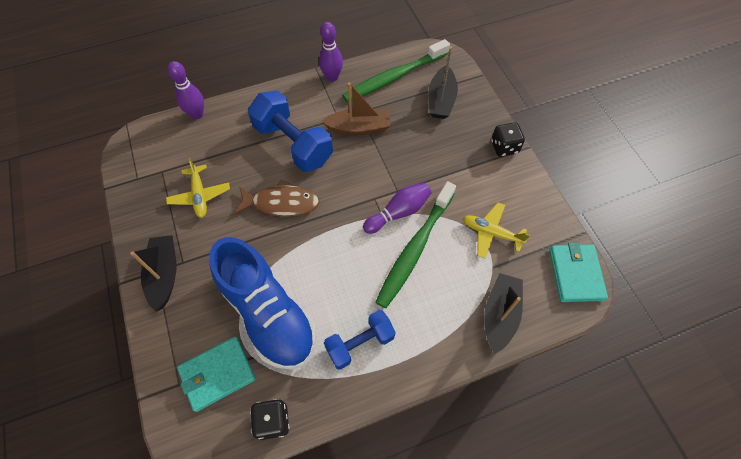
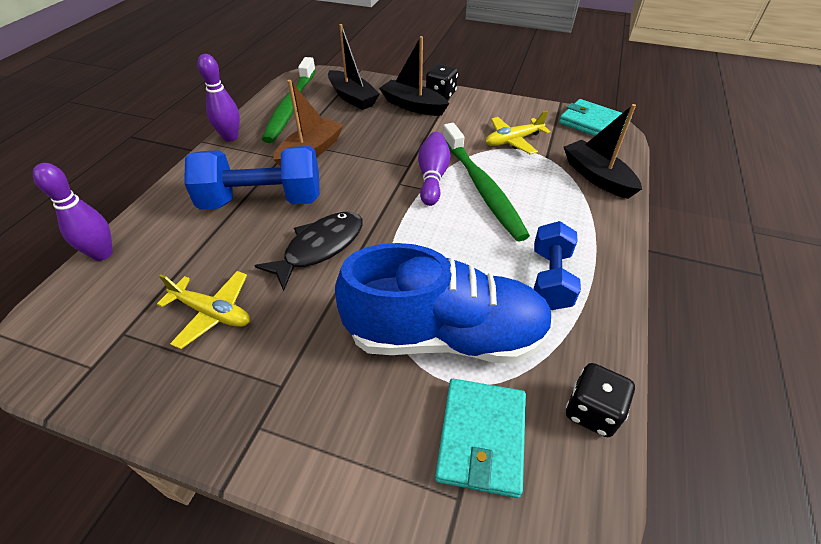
camera: 50 degrees left, 15 degrees down
(164, 275) = (275, 418): black boat -> black boat (413, 106)
(282, 203) = (320, 247): brown fish -> black fish

